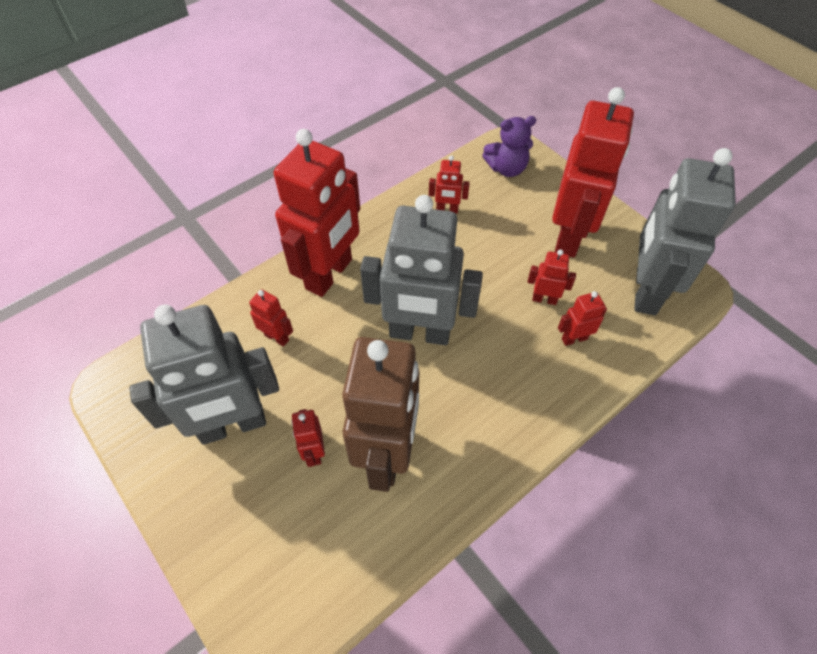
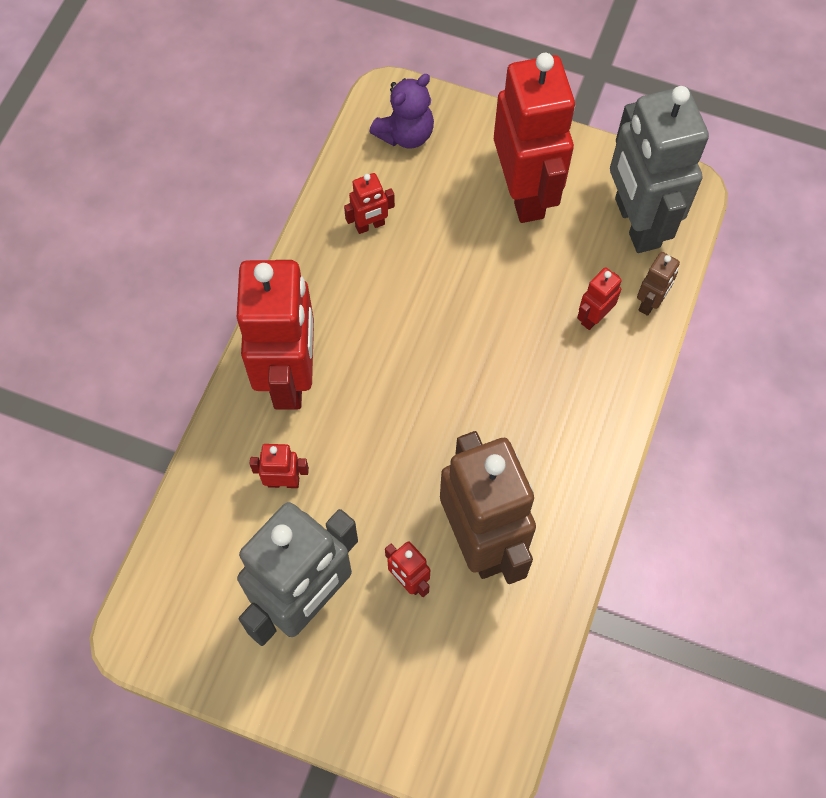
camera: 30 degrees left, 10 degrees up
(419, 333) = (433, 395): grey robot -> none
(544, 299) = (539, 286): red robot -> none
(626, 349) = (650, 302): none -> brown robot

